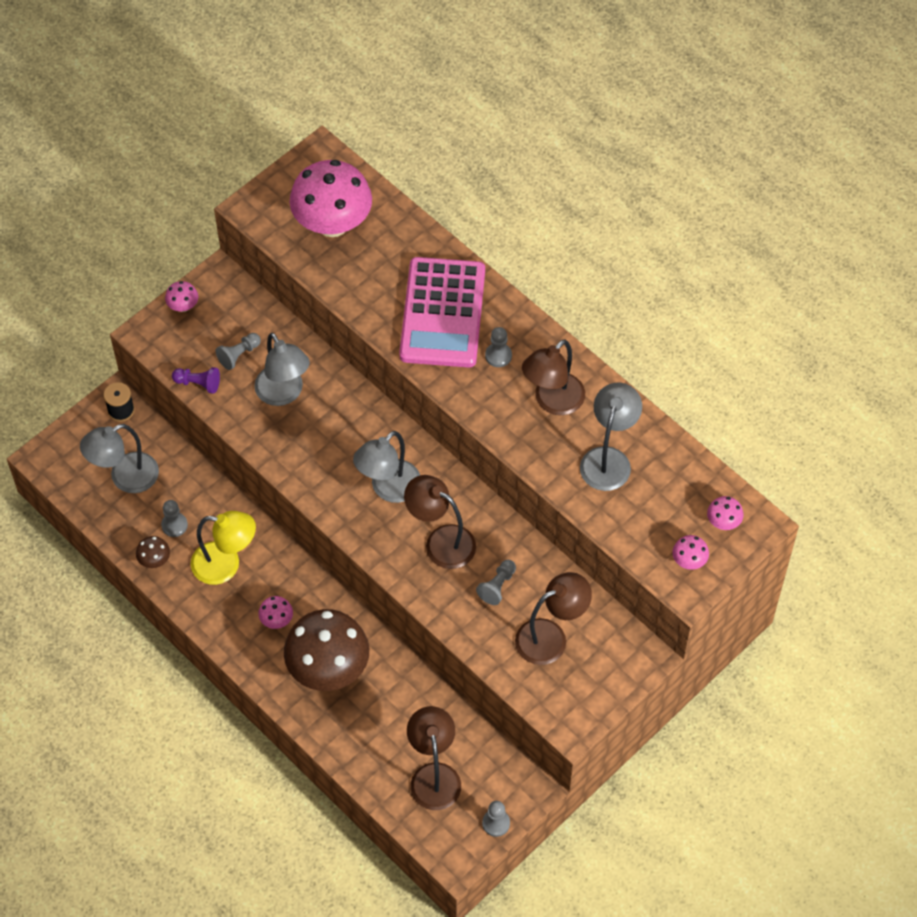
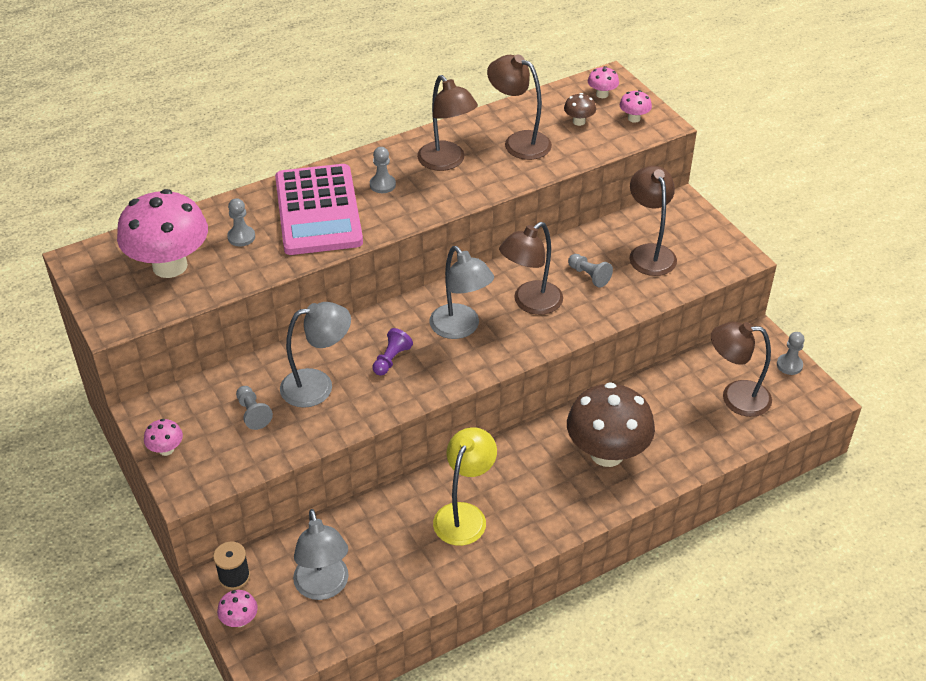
camera: 75 degrees left, 15 degrees down
(154, 560) = (438, 577): brown mushroom -> brown mushroom (579, 121)
(174, 525) = (401, 551): grey pawn -> grey pawn (241, 237)
(198, 383) = (272, 453): purple pawn -> purple pawn (391, 359)
(276, 620) = (542, 484): pink mushroom -> pink mushroom (239, 620)
(442, 313) = (318, 211): pink calculator -> pink calculator turned 60 degrees clockwise
(608, 459) = (519, 142): grey lamp -> brown lamp

